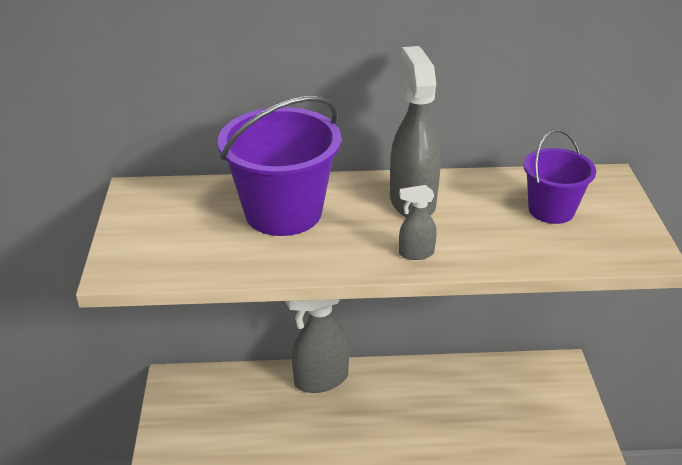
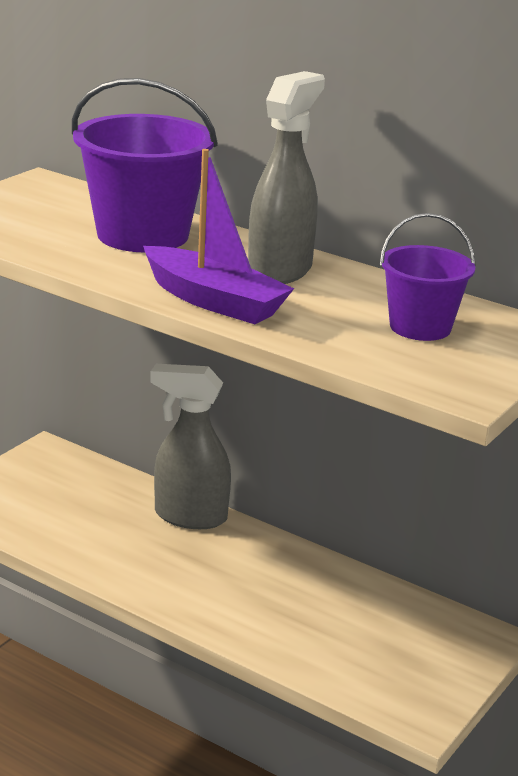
camera: 35 degrees right, 10 degrees down
(415, 253) = (214, 301): grey spray bottle -> purple boat

